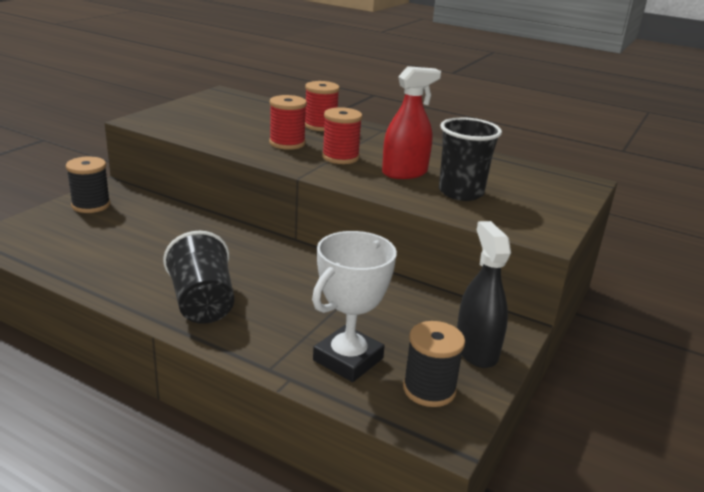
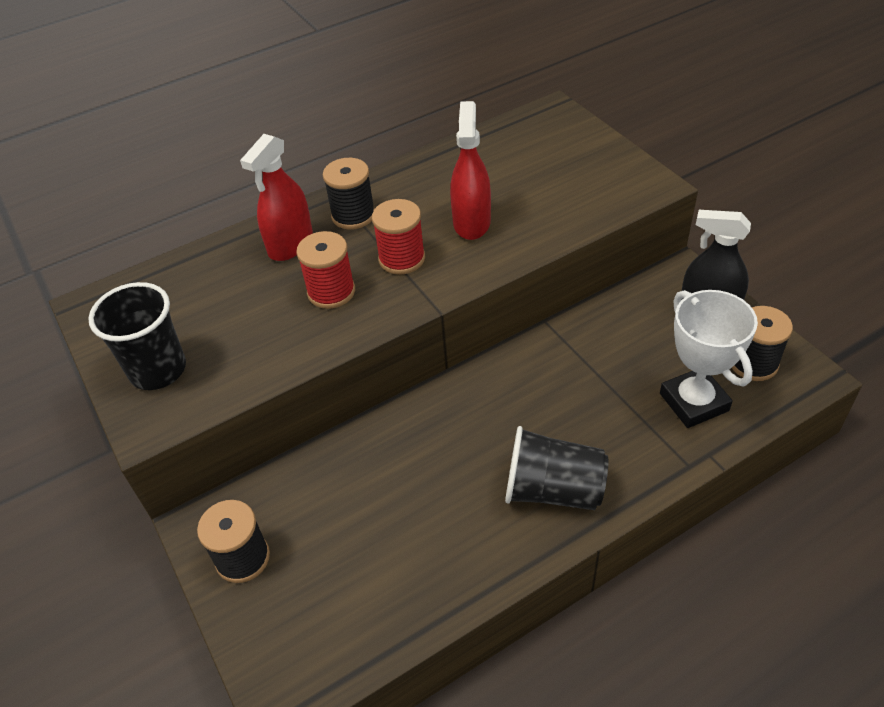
camera: 55 degrees left, 20 degrees up
(320, 126) = (290, 244): red spool -> red spray bottle
(368, 137) = (353, 215): none -> black spool
(461, 192) = (540, 201): black cup -> black cup (158, 370)

